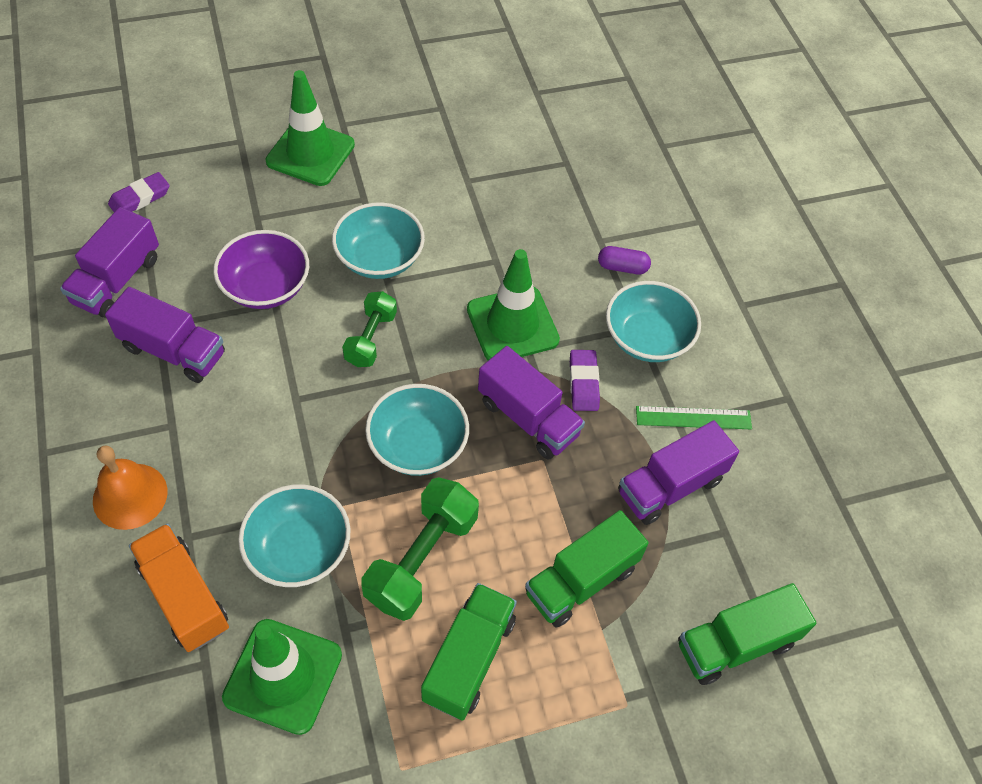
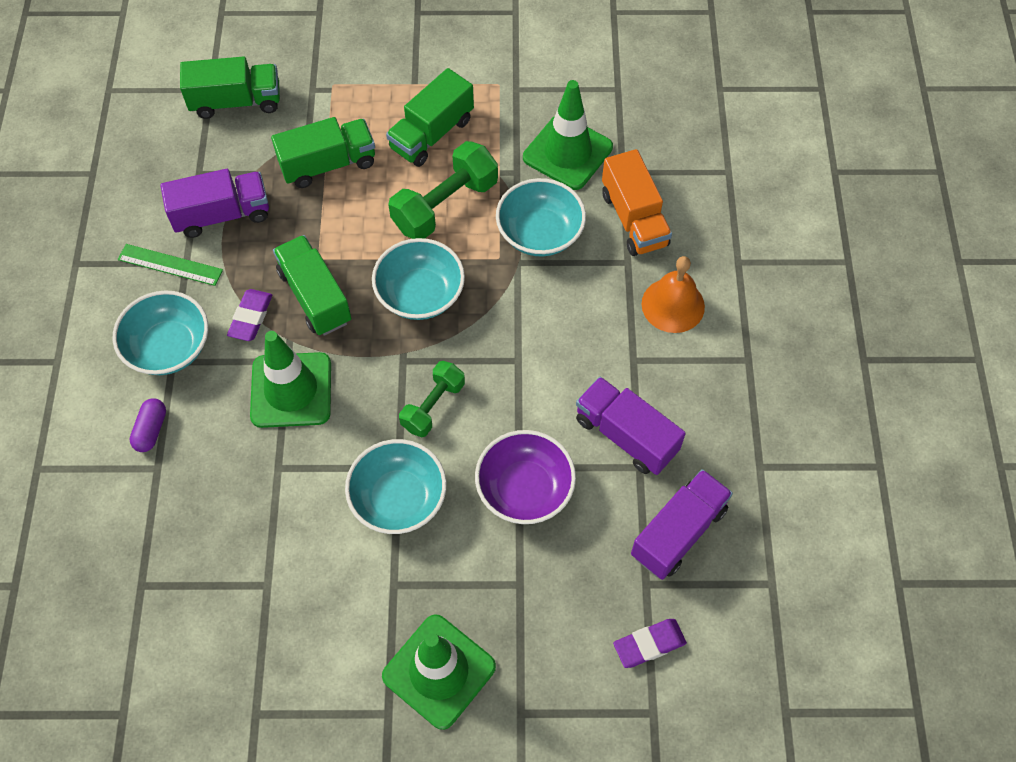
camera: 160 degrees left, 5 degrees up
(528, 418) = (315, 297): purple truck -> green truck
(622, 267) = (151, 430): purple capsule -> purple capsule turned 75 degrees clockwise

